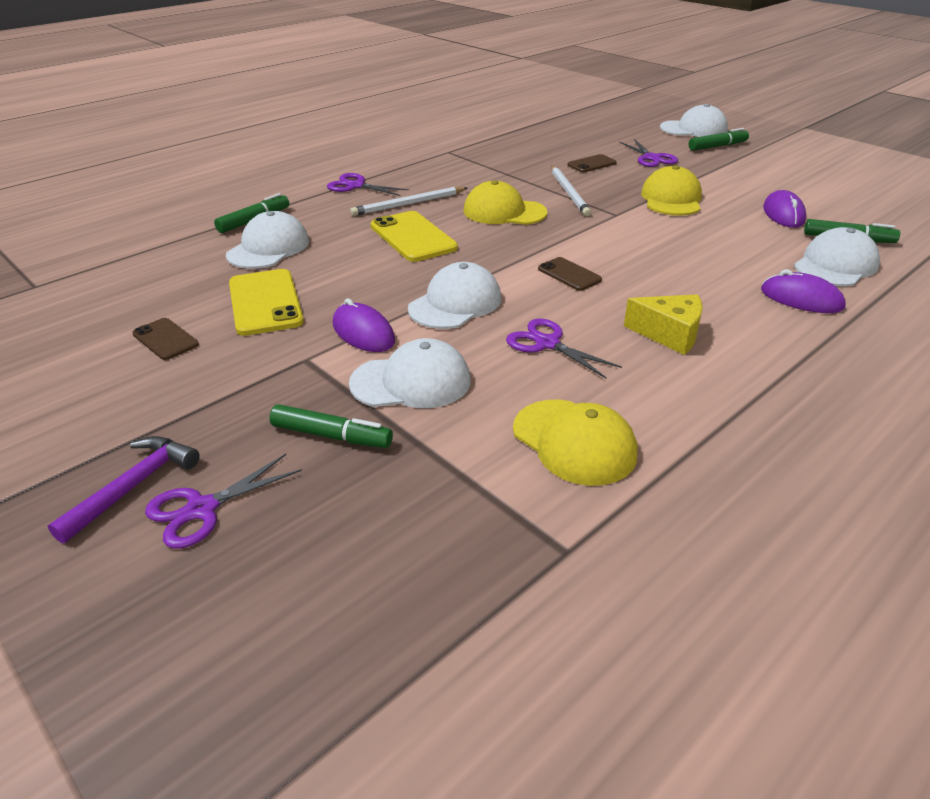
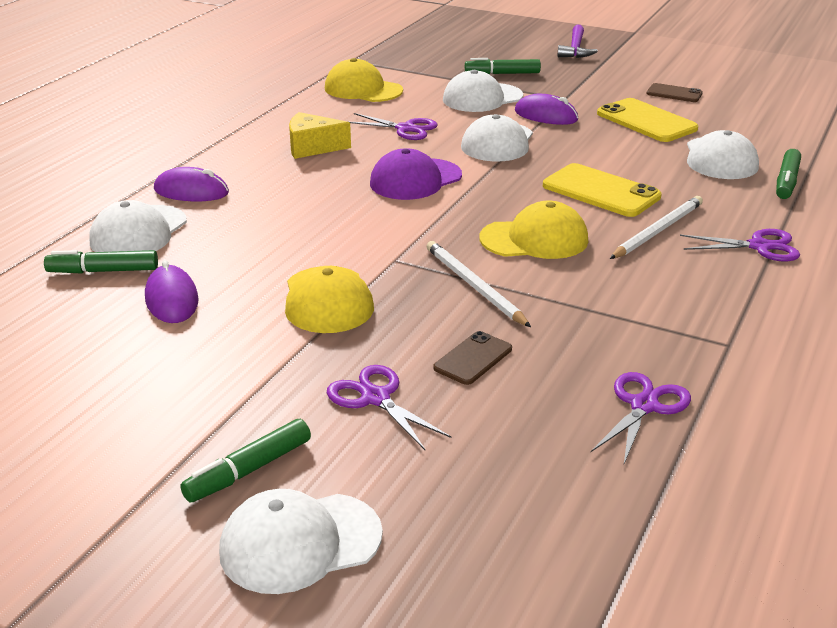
camera: 160 degrees right, 5 degrees down
(202, 509) = (532, 48): purple scissors -> purple scissors (643, 406)
(569, 274) = (415, 180): brown phone -> purple cap

